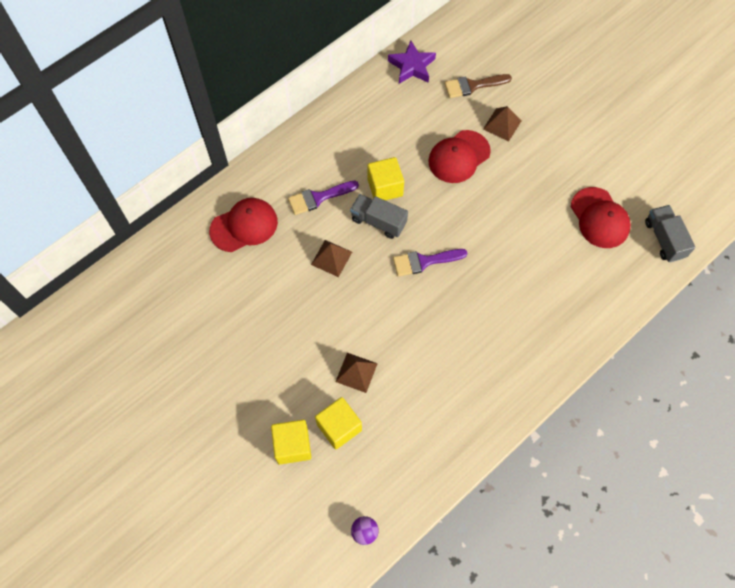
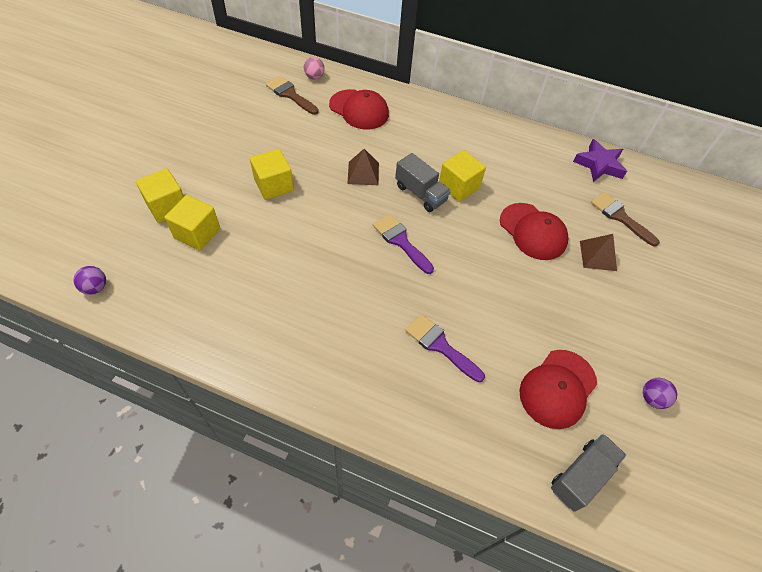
camera: 60 degrees right, 10 degrees down
(171, 248) = (314, 77): none -> pink ball
(187, 281) = (290, 95): none -> brown brush
(310, 341) = (274, 185): none -> yellow cube
(318, 198) = (416, 146): purple brush -> purple brush (440, 346)
(356, 372) = (258, 228): brown pyramid -> none
(378, 221) = (420, 193): grey truck -> grey truck turned 135 degrees clockwise
(459, 157) = (533, 231): red cap -> red cap turned 150 degrees counterclockwise
(629, 163) = (652, 398): none -> purple ball

